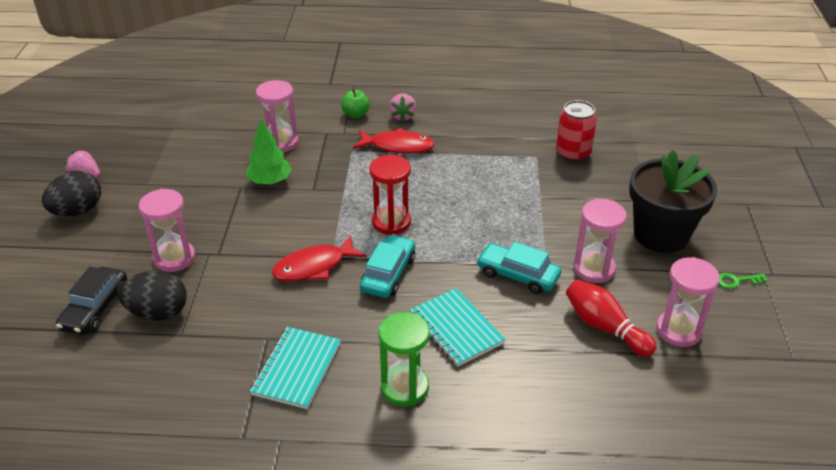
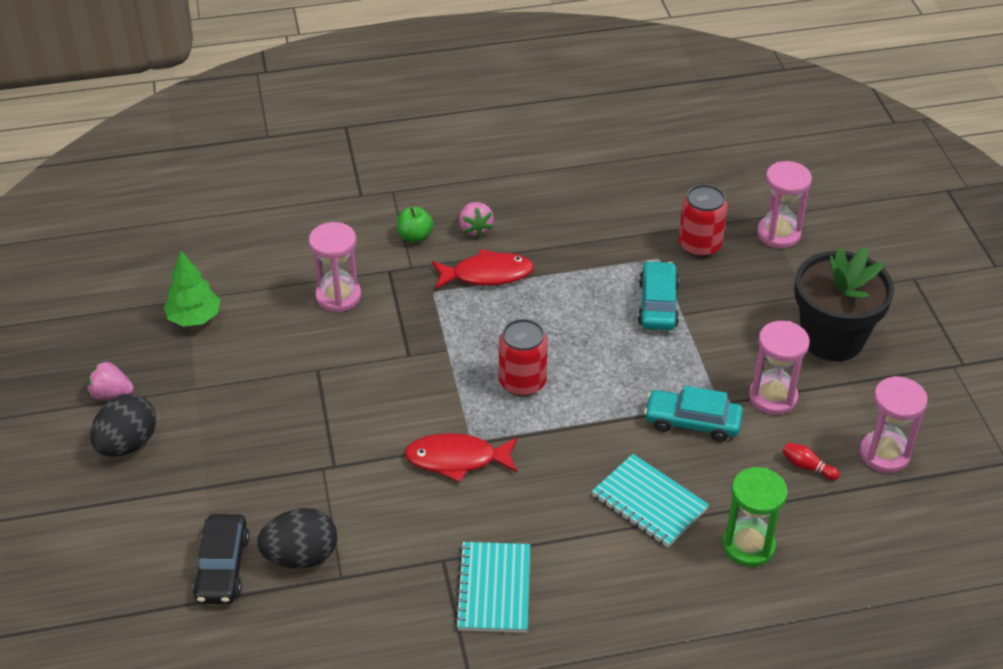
camera: 15 degrees left, 5 degrees up
(174, 258) = (284, 483): pink hourglass -> pink hourglass (778, 234)
(270, 181) = (350, 354): green tree -> green tree (194, 318)
(314, 267) = (457, 459): red fish -> red fish turned 45 degrees clockwise
(388, 274) = (547, 450): turquoise car -> turquoise car (658, 304)
(391, 222) = (522, 382): red hourglass -> red can
(404, 388) = (620, 584): green hourglass -> green hourglass (748, 545)
(605, 327) = (807, 467): red bowling pin -> red bowling pin, size x0.51
(736, 281) = (928, 381): green key -> none

